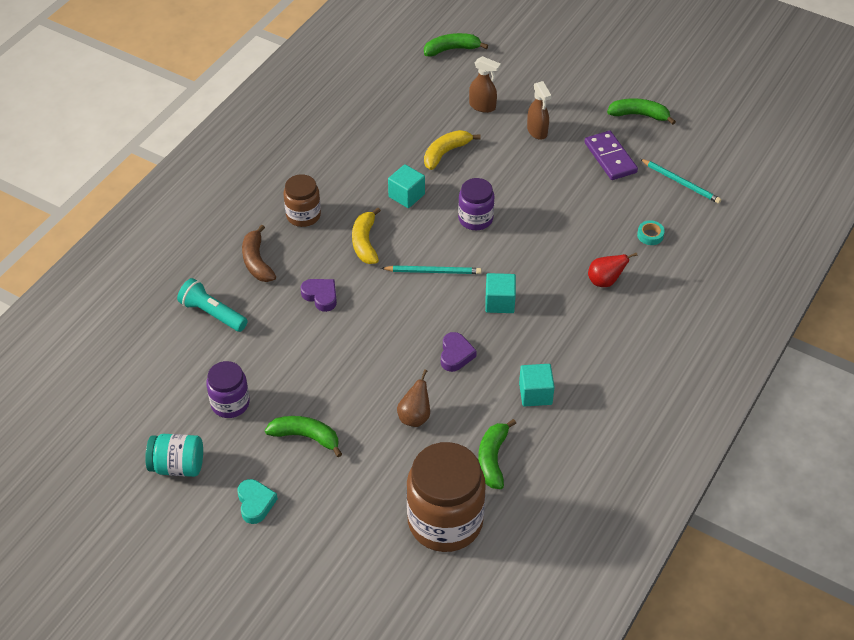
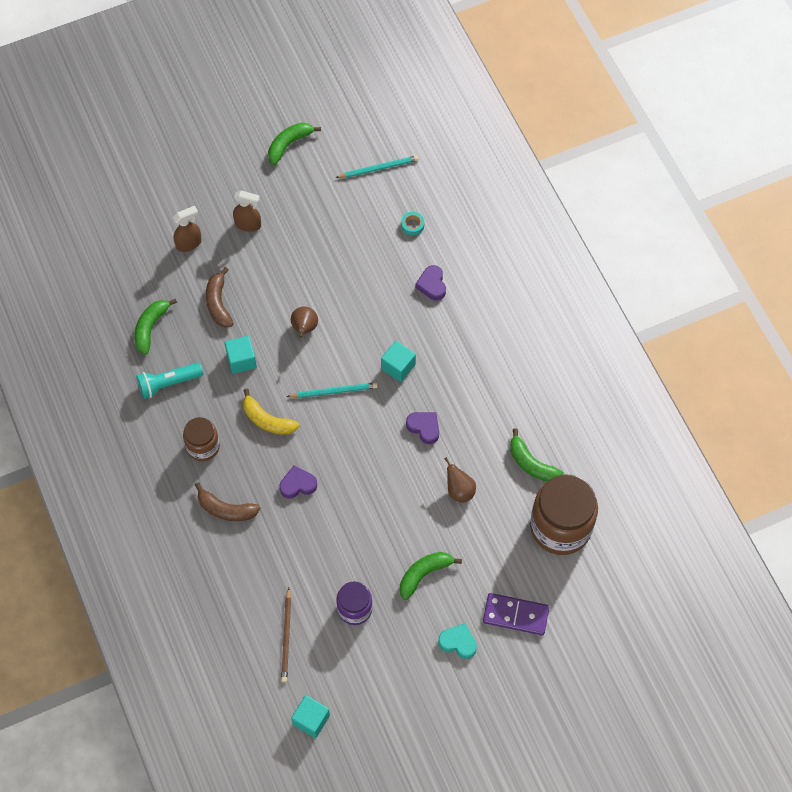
camera: 55 degrees left, 15 degrees up
(165, 369) = (286, 637): none -> brown pencil
(178, 466) = (386, 678): turquoise jar -> none
(212, 313) = (255, 572): turquoise flashlight -> turquoise flashlight (168, 383)
(433, 271) = (334, 391): turquoise pencil -> turquoise pencil turned 45 degrees clockwise
(445, 153) = (218, 303): yellow banana -> brown banana
(451, 49) = (104, 221): green banana -> green banana (150, 328)
(475, 219) = (304, 328): purple jar -> brown pear
(535, 394) = (497, 399): turquoise cube -> turquoise cube (311, 720)
(605, 281) = (432, 285): red pear -> purple heart
(610, 158) = (316, 195): purple domino -> purple domino (515, 615)

